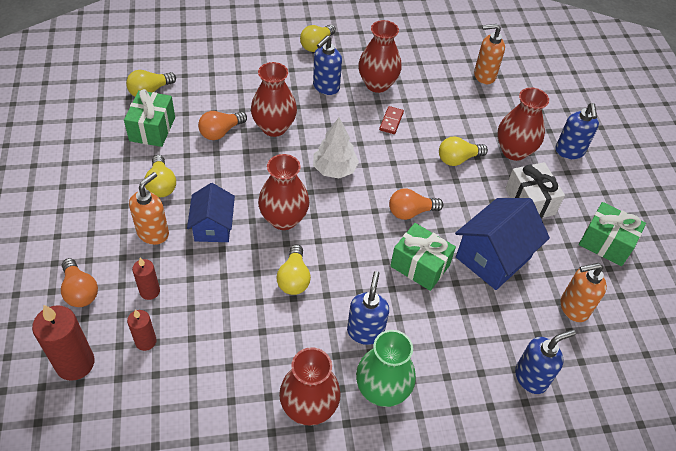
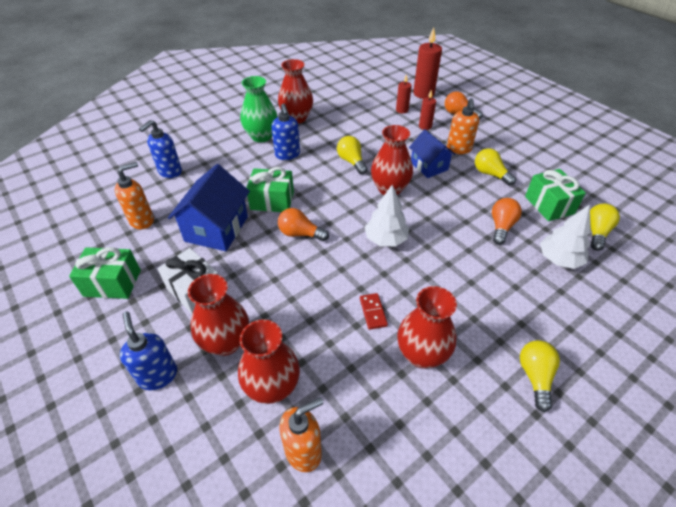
camera: 155 degrees right, 5 degrees down
(209, 89) = (559, 259): none -> white tree
(274, 127) = (467, 251): red vase -> red vase (272, 387)
(326, 87) = (468, 319): blue soap dispenser -> none
(410, 212) = (300, 234): orange light bulb -> orange light bulb turned 120 degrees counterclockwise
(458, 159) = (283, 302): yellow light bulb -> none

